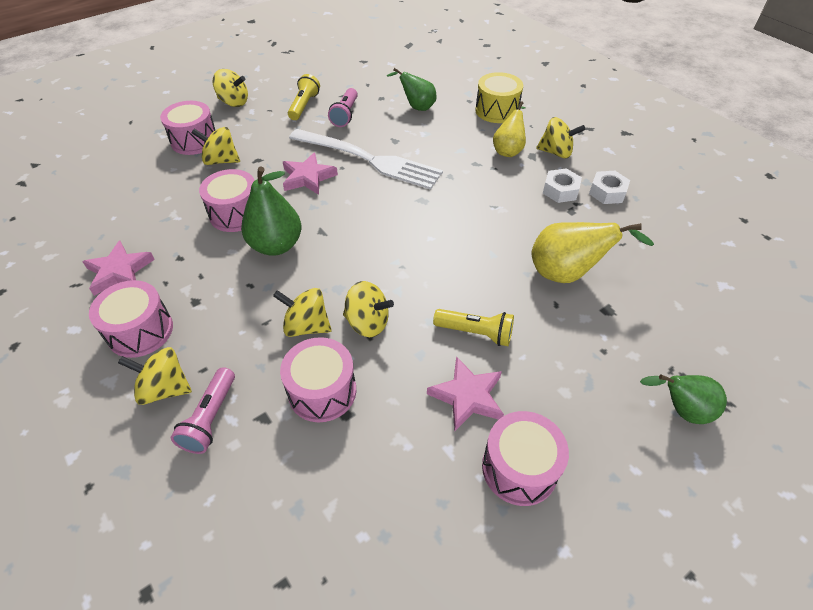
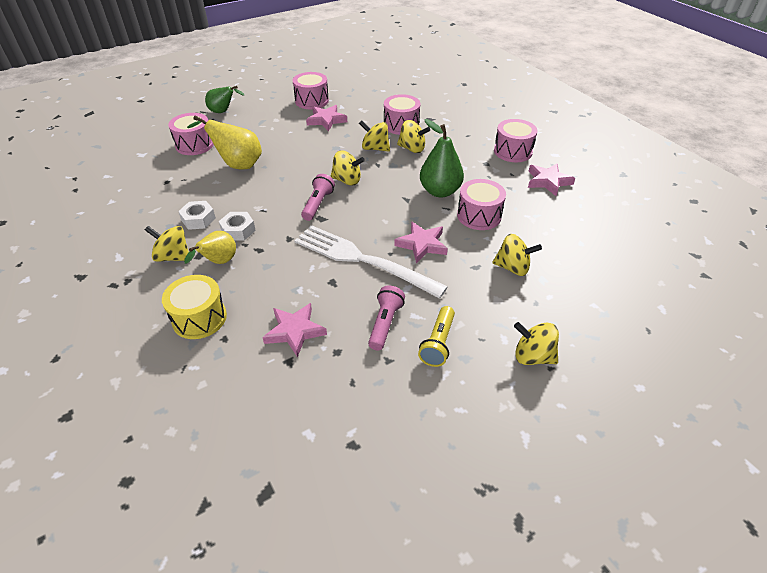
camera: 175 degrees left, 5 degrees down
(165, 388) = (485, 129): yellow spinning top -> yellow spinning top (347, 180)
(194, 141) = (553, 295): pink drum -> pink drum (194, 145)
(210, 418) = (456, 119): pink flashlight -> pink flashlight (318, 204)
(416, 107) = (295, 331): green pear -> pink star
(476, 333) = (312, 141): yellow flashlight -> none
(607, 192) = (160, 215): white nut -> white nut (238, 230)

